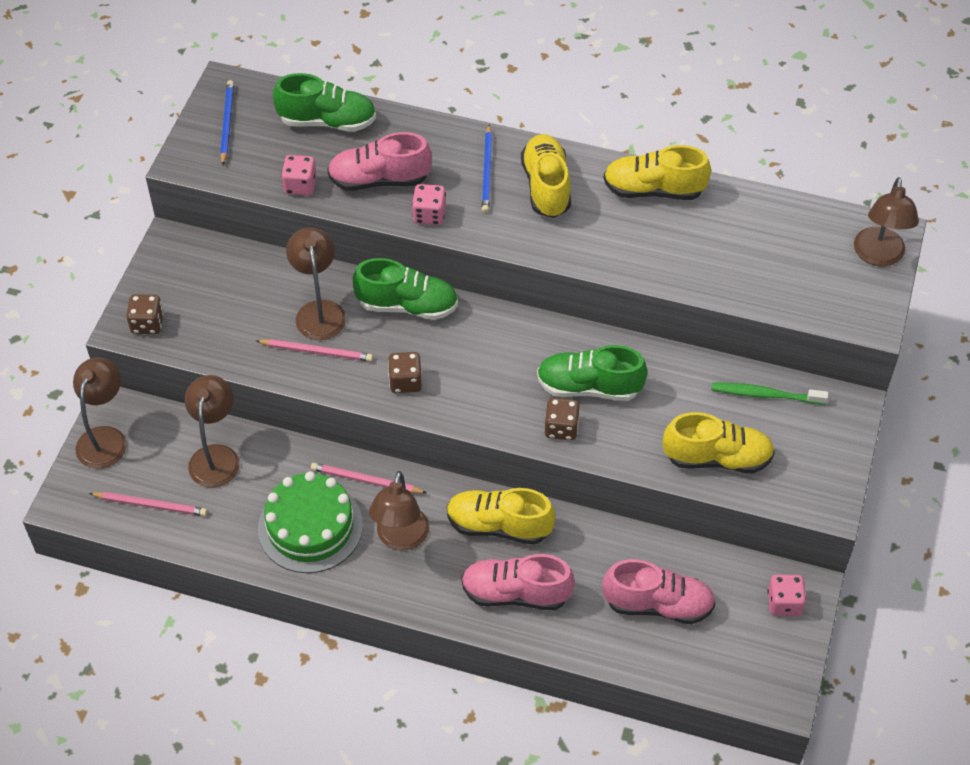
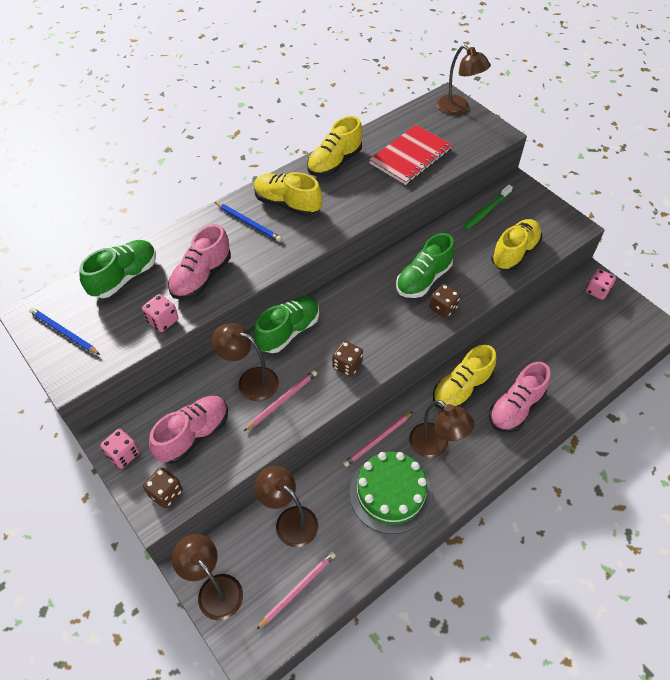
camera: 55 degrees left, 0 degrees up
(429, 215) = (255, 268): pink dice -> pink dice (123, 454)
(658, 604) = (565, 344): pink shoe -> pink shoe (193, 435)
(735, 255) = (411, 156): none -> red notebook

